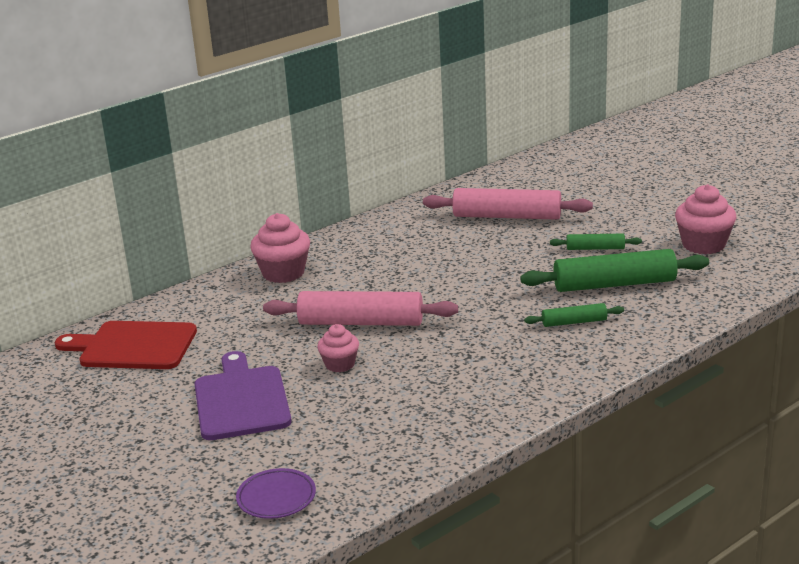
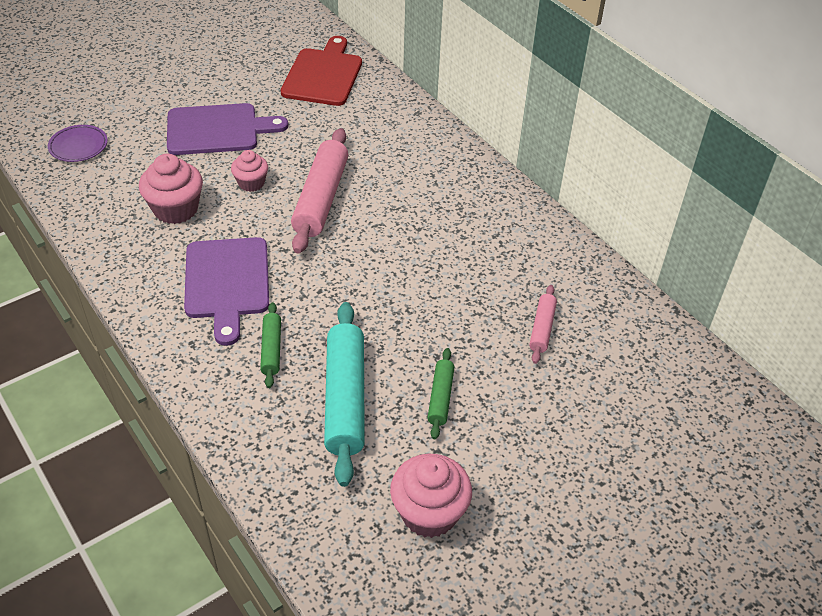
camera: 90 degrees right, 20 degrees up
(283, 273) = (434, 153): pink cupcake -> pink cupcake (176, 209)
(496, 356) = (227, 282): none -> purple cutting board
(507, 216) = (542, 328): pink rolling pin -> pink rolling pin, size x0.51
(614, 284) = (345, 398): green rolling pin -> turquoise rolling pin

